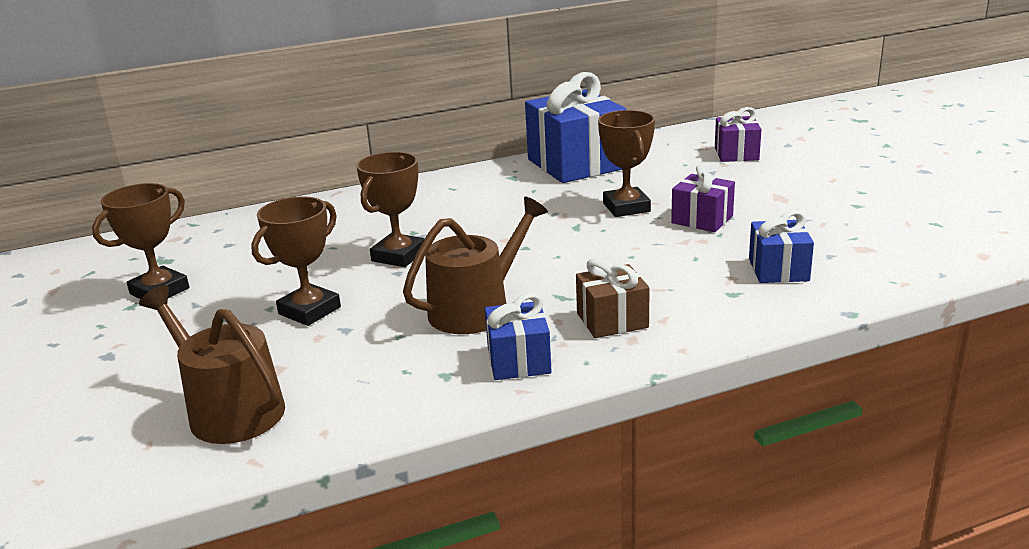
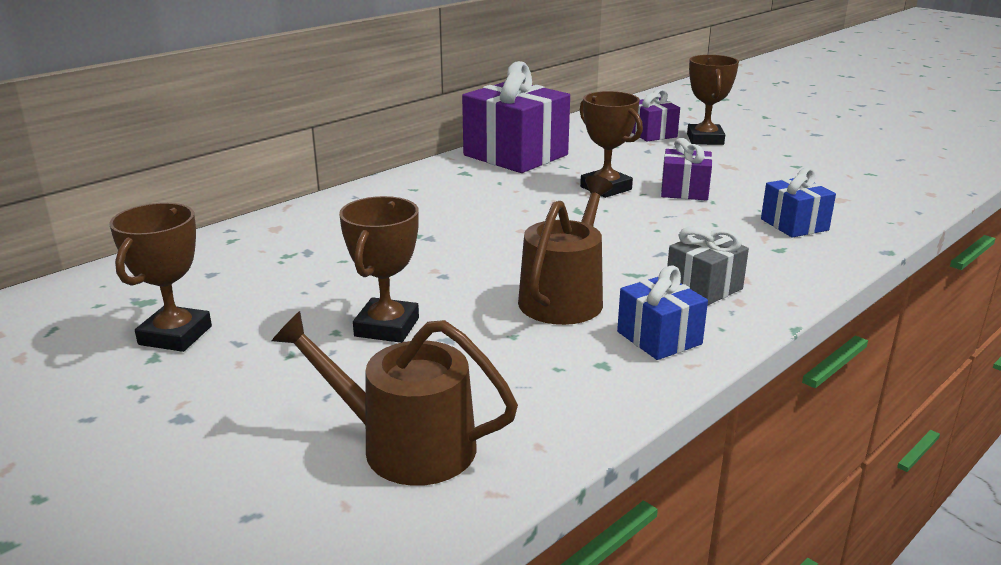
camera: 25 degrees left, 0 degrees up
(399, 256) = (427, 259): brown trophy -> brown trophy (705, 139)
(576, 164) = (515, 155): blue gift -> purple gift
(612, 320) = (704, 288): brown gift -> grey gift

